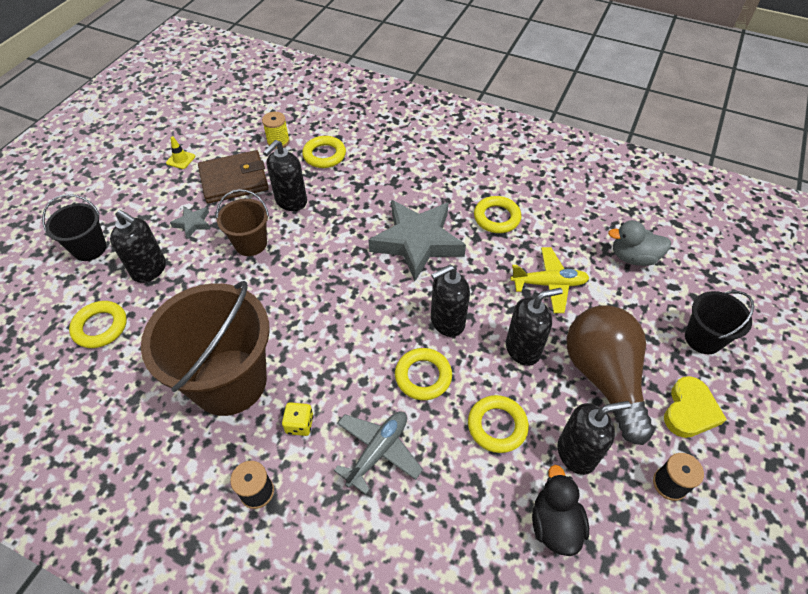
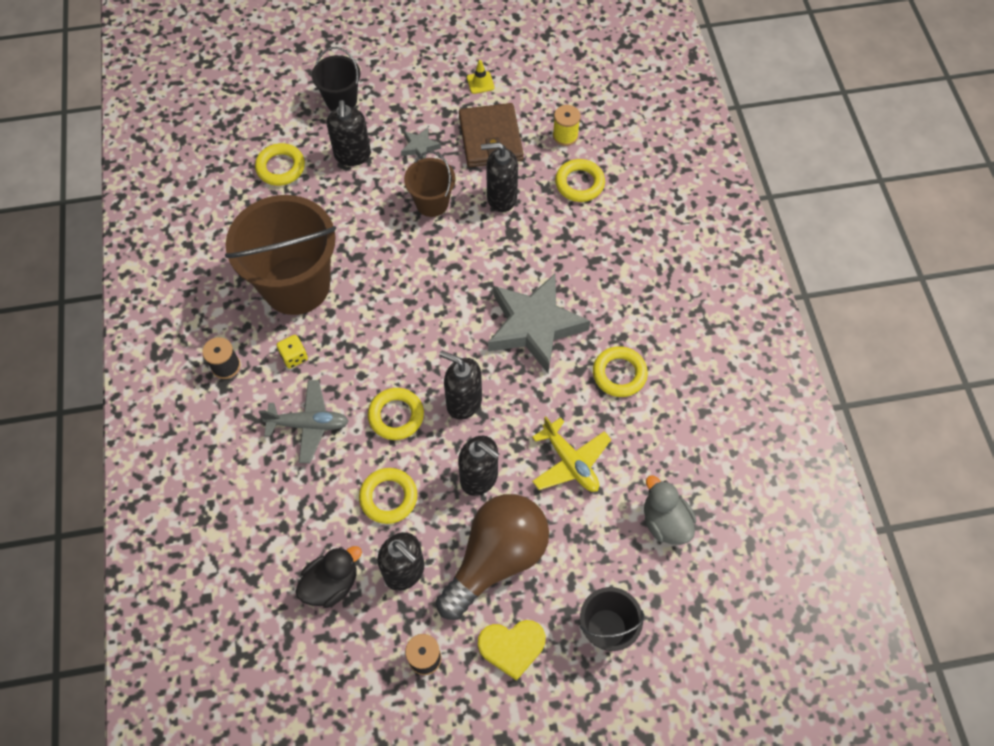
camera: 55 degrees right, 10 degrees up
(234, 180) = (490, 138): brown wallet -> brown wallet turned 45 degrees clockwise

